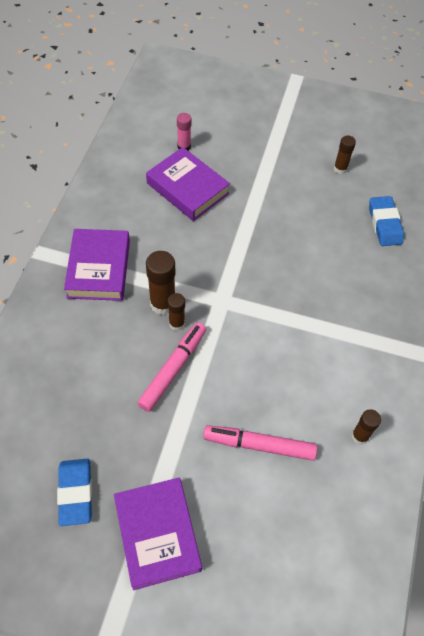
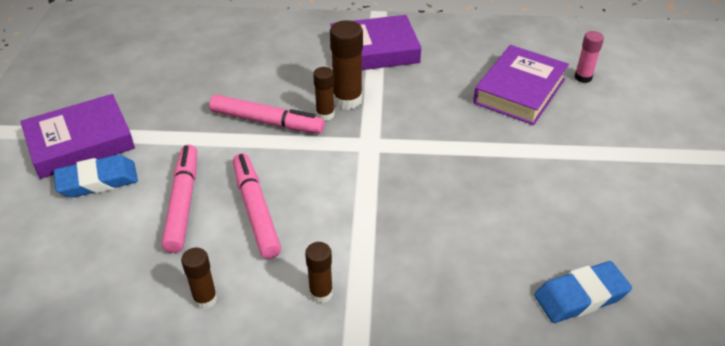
camera: 80 degrees right, 15 degrees down
(75, 493) = (123, 85): blue eraser -> blue eraser (98, 181)
(278, 391) = (256, 210): none -> pink marker
(340, 169) = (656, 230): brown glue stick -> brown glue stick (321, 293)

